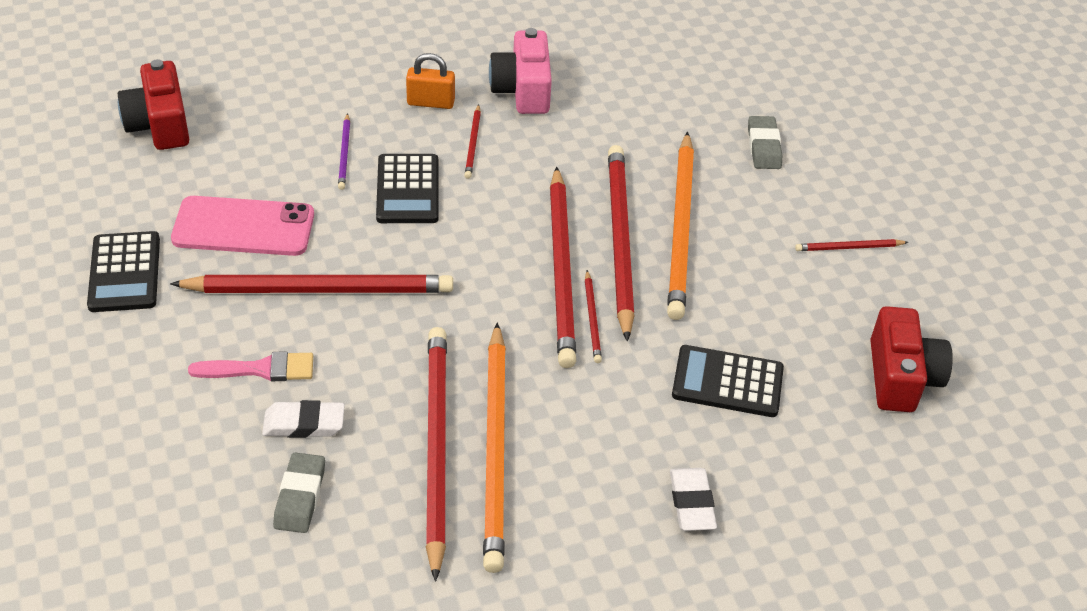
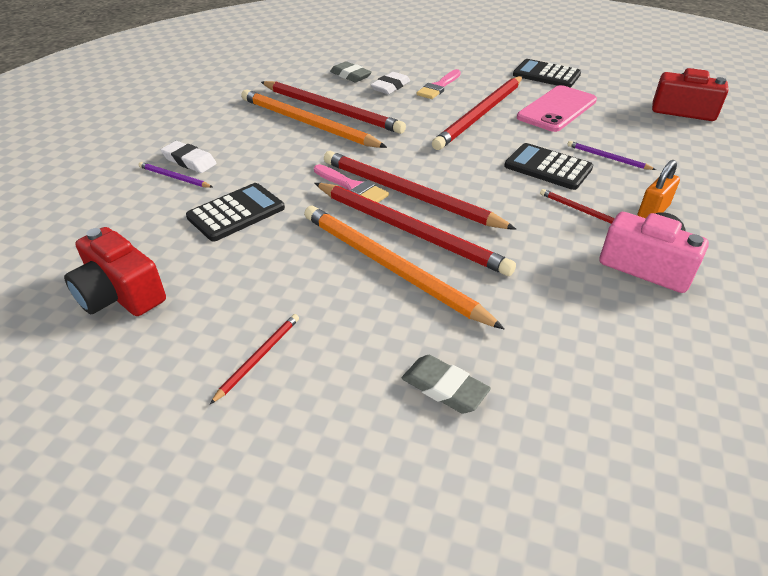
camera: 130 degrees right, 5 degrees down
(592, 319) = (352, 187): red pencil -> pink brush
(733, 488) = (174, 177): none -> purple pencil

